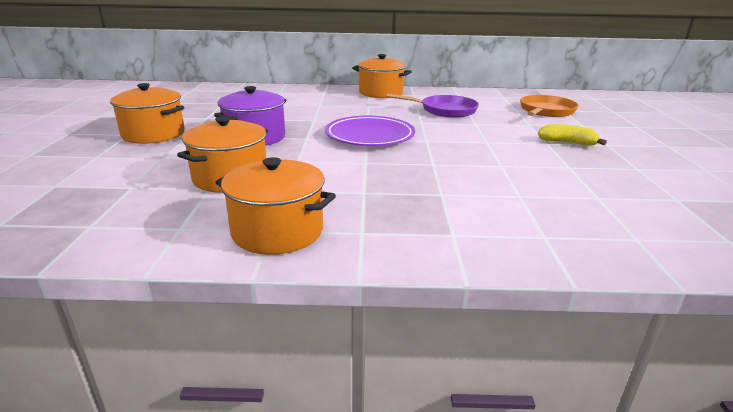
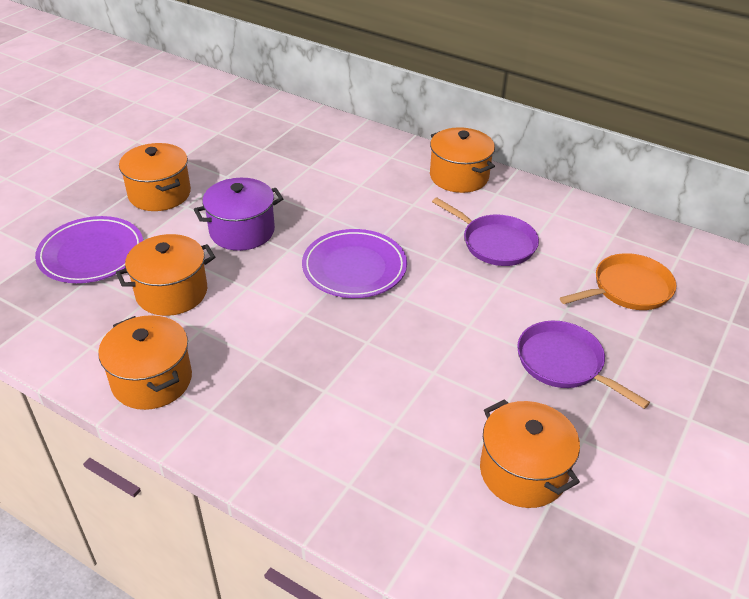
camera: 30 degrees right, 15 degrees up
(116, 175) = (91, 254): none -> purple plate
(567, 143) = (563, 363): yellow banana -> purple pan
(636, 191) = (523, 472): none -> orange pot

